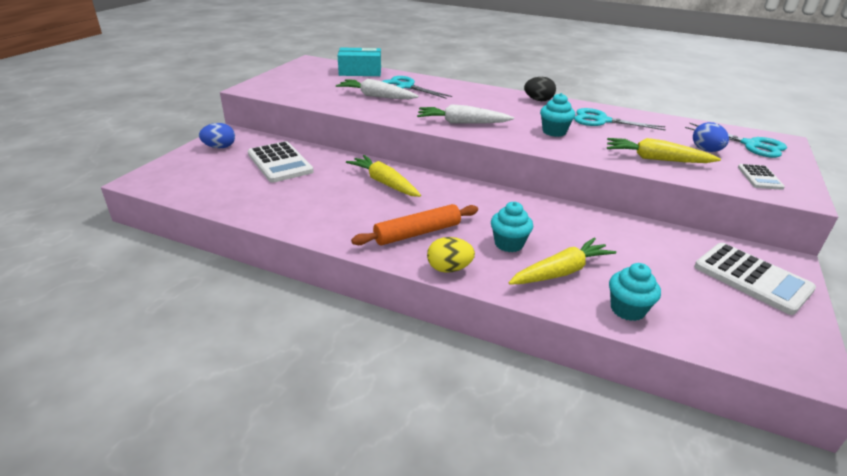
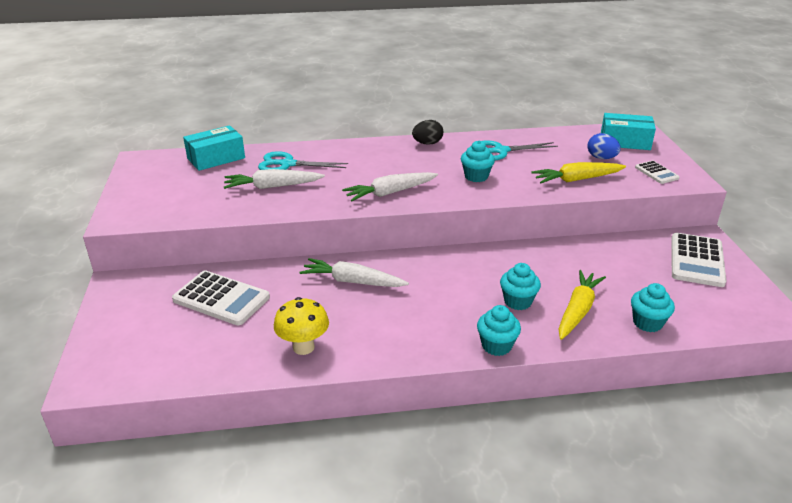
camera: 30 degrees left, 0 degrees up
(220, 147) = (128, 305): blue egg -> none
(296, 211) = (303, 347): none -> yellow mushroom
(384, 183) = (352, 281): yellow carrot -> white carrot
(417, 233) = (437, 323): orange rolling pin -> none
(449, 269) = (496, 346): yellow egg -> turquoise cupcake
(751, 145) = (625, 141): turquoise scissors -> turquoise box
(752, 278) = (697, 260): white calculator -> white calculator turned 90 degrees clockwise

